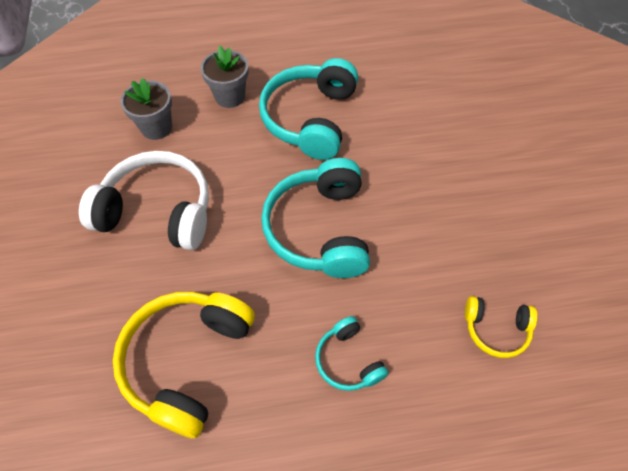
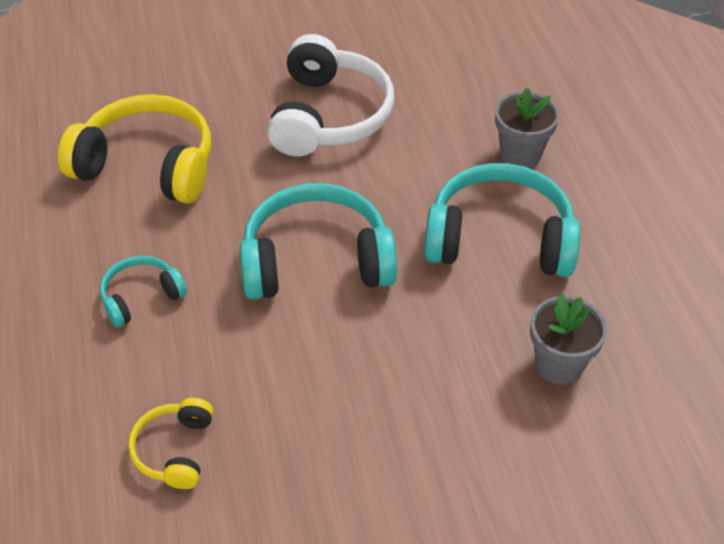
camera: 85 degrees right, 10 degrees down
(156, 127) = (452, 95): grey flower pot -> grey flower pot (559, 364)

